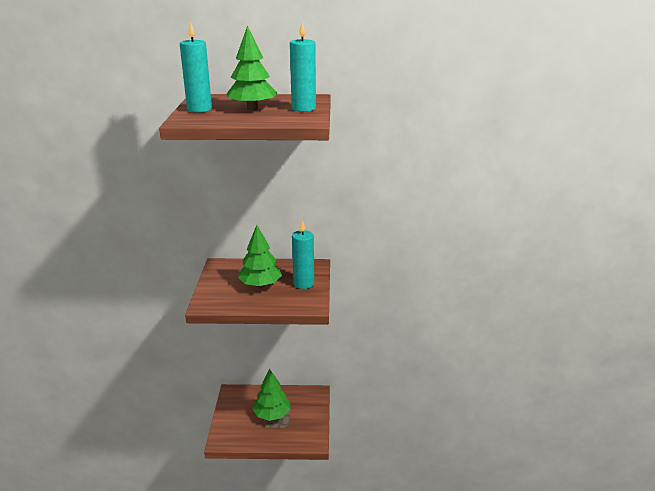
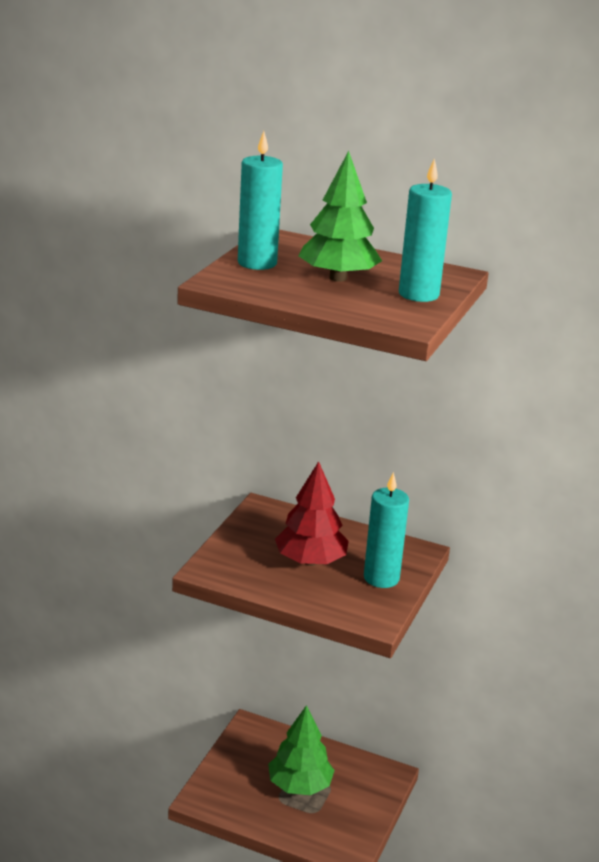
camera: 20 degrees right, 0 degrees up
(260, 285) = (310, 561): green tree -> red tree

